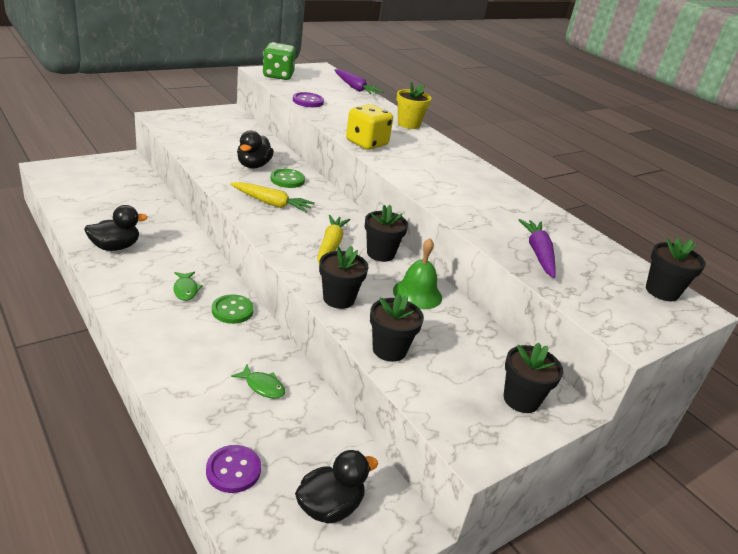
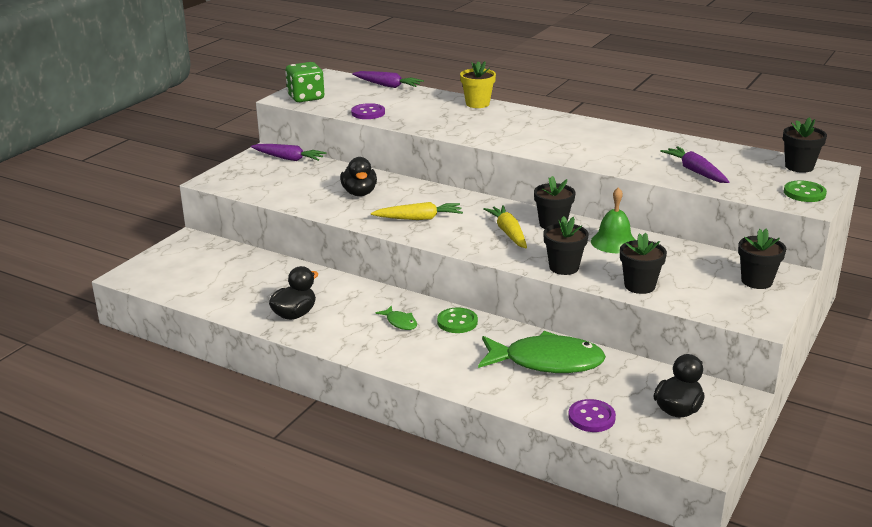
camera: 20 degrees left, 5 degrees down
(239, 121) = (288, 158): none -> purple carrot
(262, 386) = (546, 362): green fish -> green fish, size x2.36
(287, 180) = (404, 194): green button -> green button (804, 193)
(366, 143) = (468, 133): yellow dice -> none

